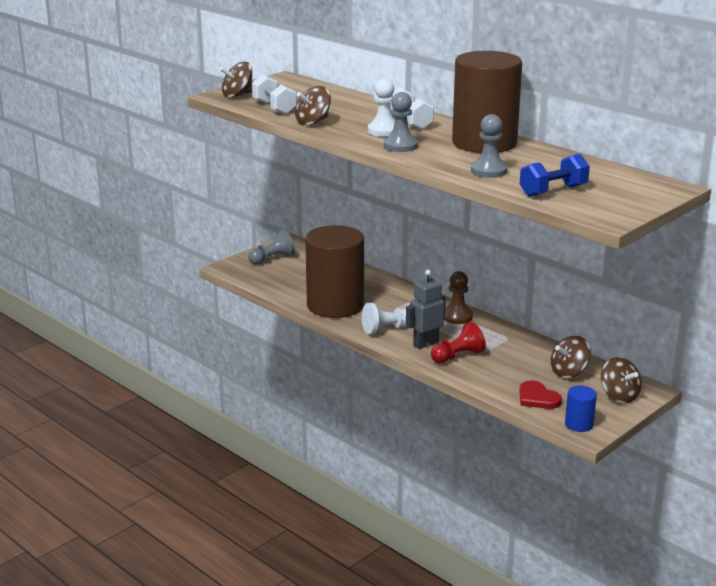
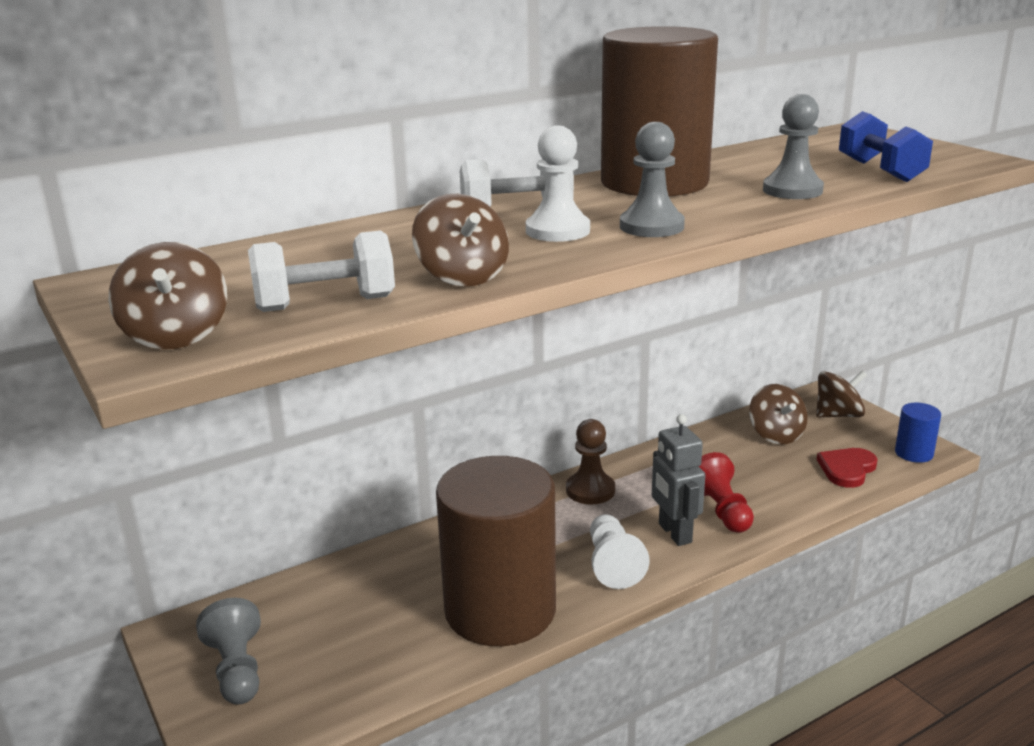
camera: 75 degrees left, 0 degrees up
(537, 398) = (847, 469): red heart -> red heart turned 150 degrees clockwise

